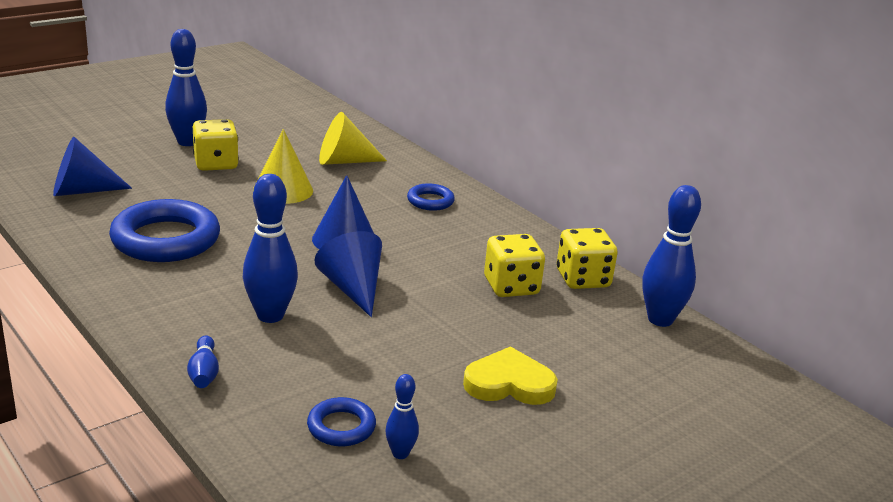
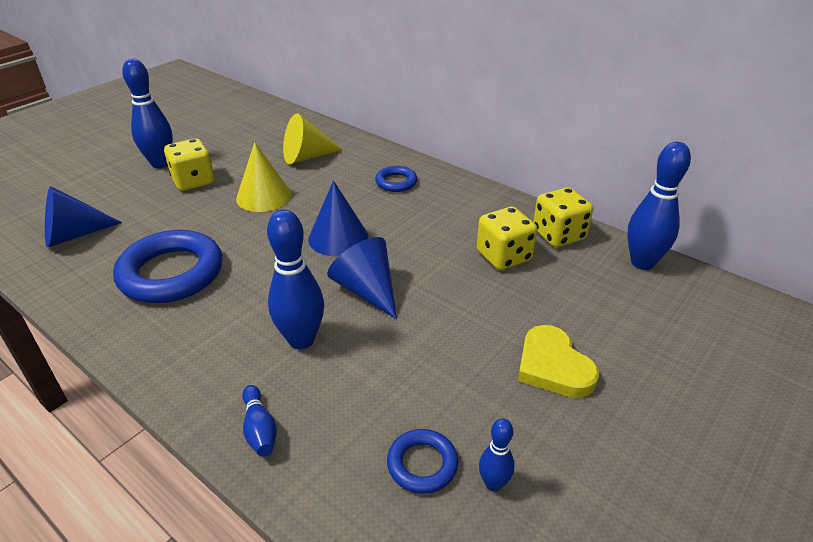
camera: 10 degrees left, 10 degrees up
(509, 383) = (553, 366): yellow heart -> yellow heart turned 105 degrees counterclockwise

